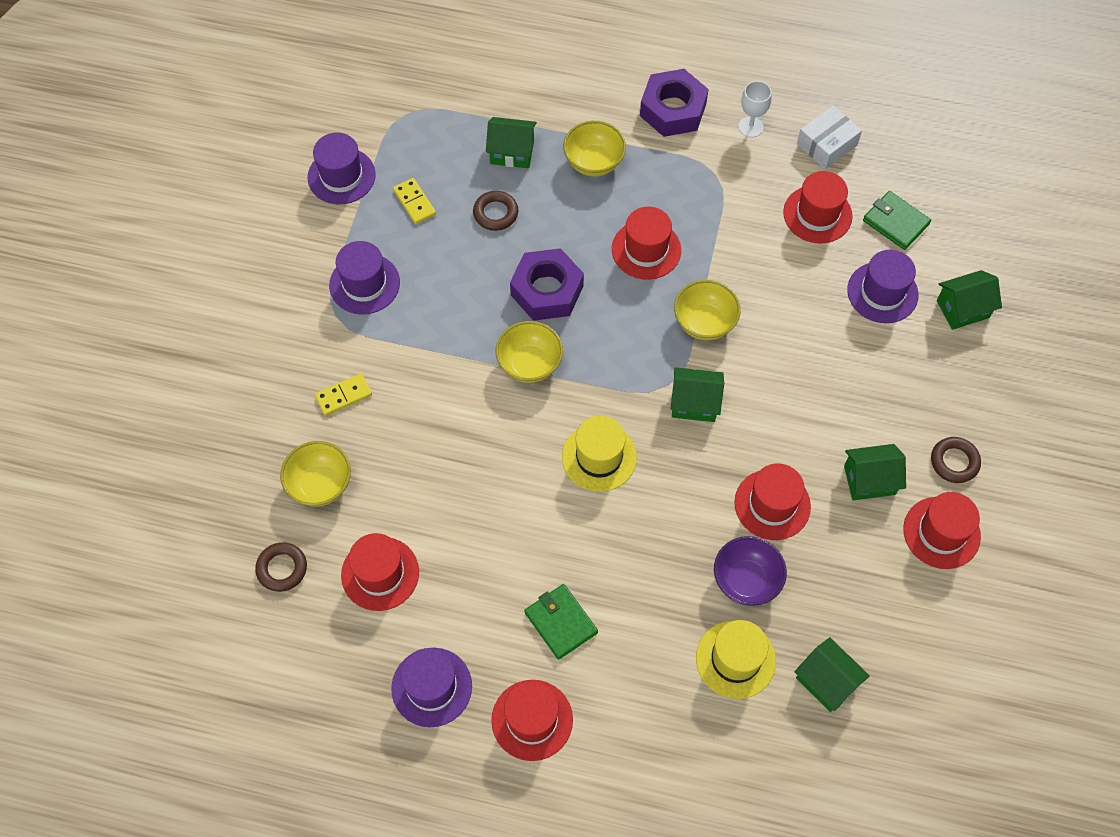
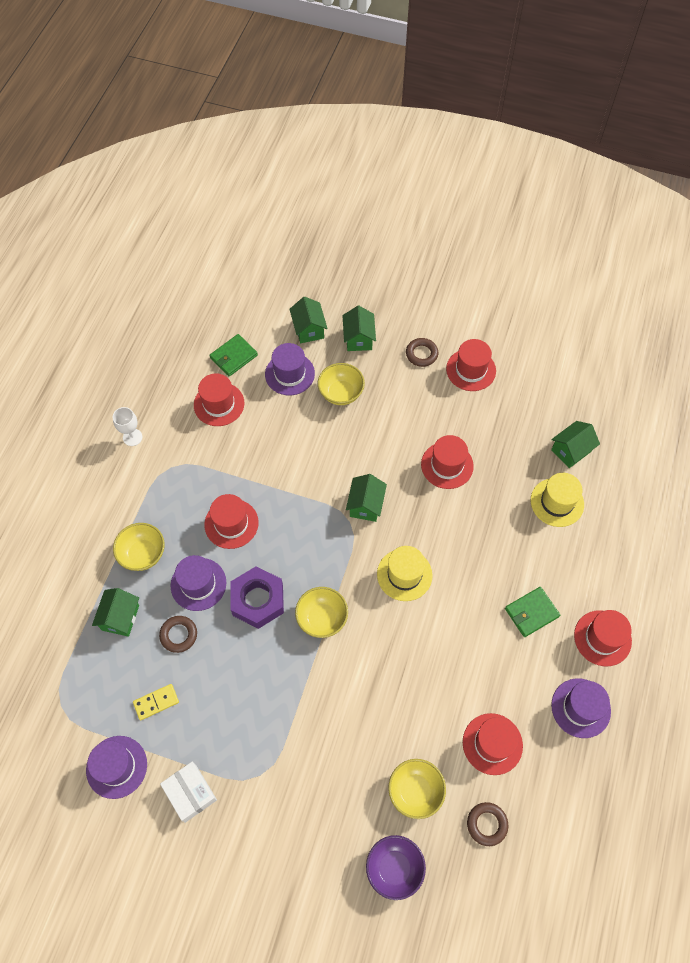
camera: 85 degrees left, 0 degrees up
(343, 396) = (336, 769): yellow domino -> none
(364, 284) = (231, 749): purple hat -> purple hat (198, 584)
(673, 109) = (104, 490): purple nut -> none
(704, 322) = (300, 490): yellow bowl -> yellow bowl (341, 393)
(746, 580) = (501, 488): purple bowl -> purple bowl (394, 868)
(826, 144) = (159, 389): white box -> white box (190, 793)
(869, 480) = (432, 404): green house -> green house (359, 338)

